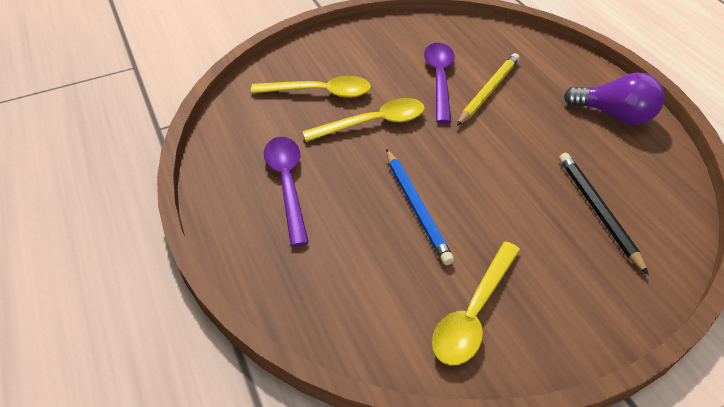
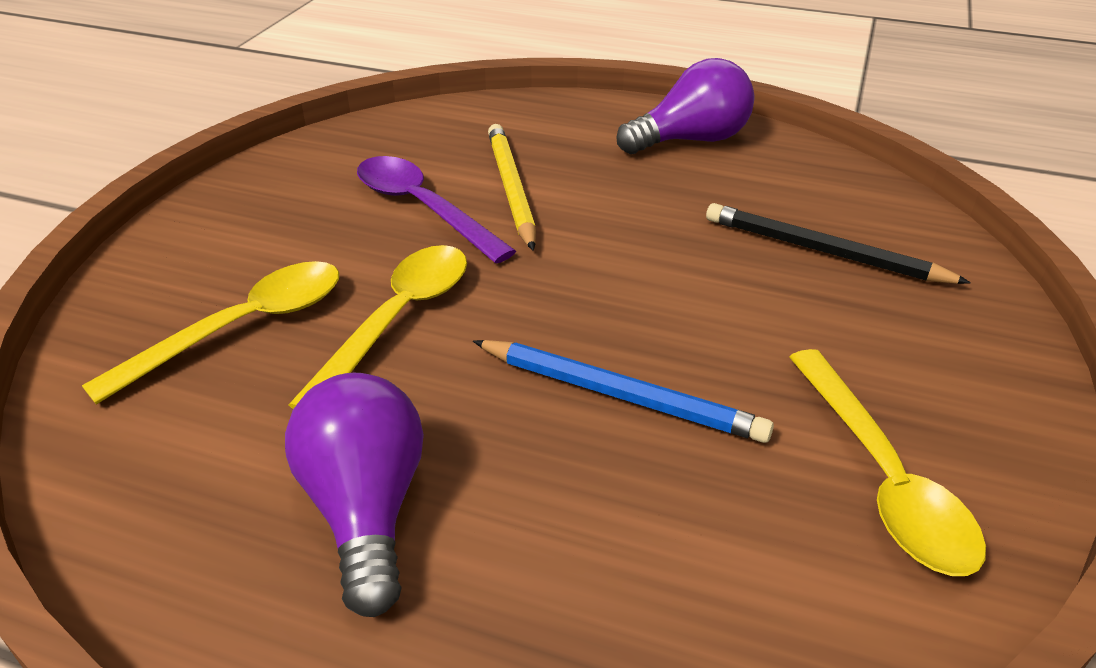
camera: 45 degrees left, 10 degrees down
(287, 184) = (366, 509): purple spoon -> purple light bulb

